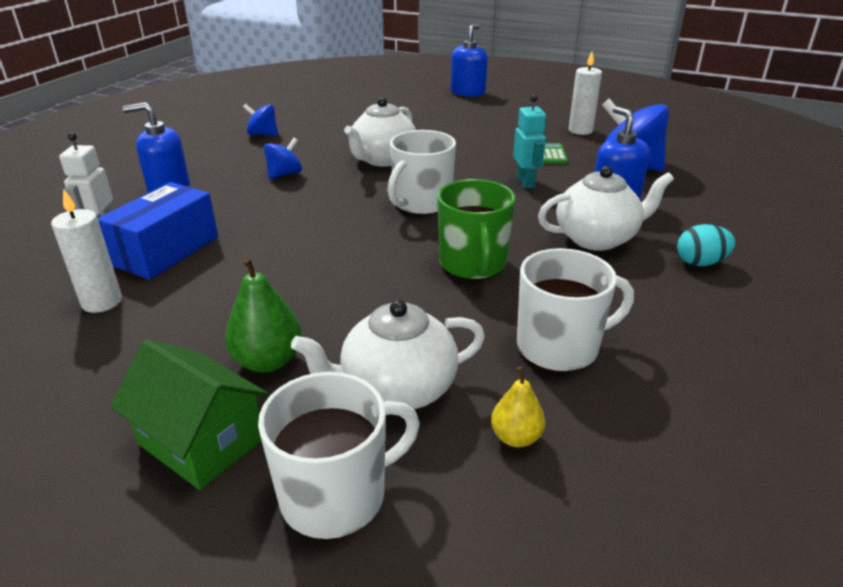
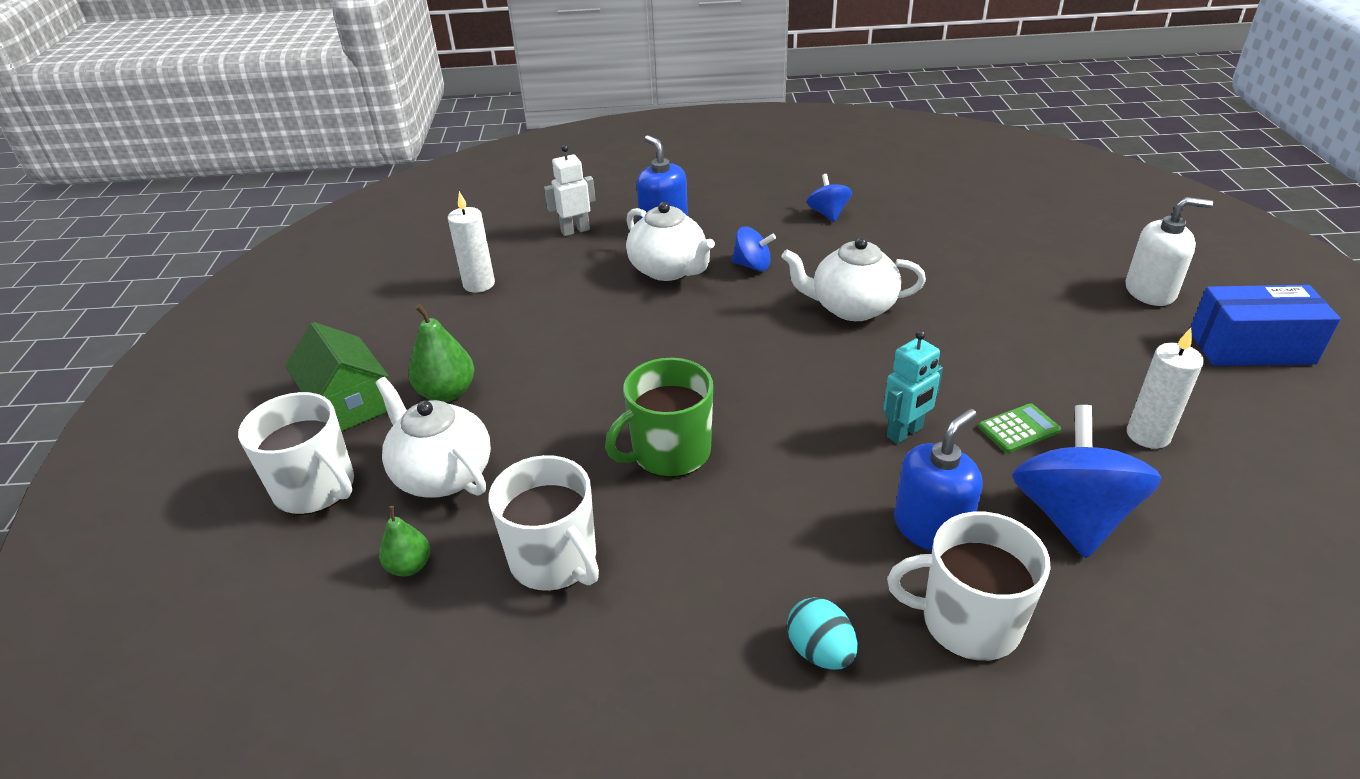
camera: 65 degrees right, 5 degrees up
(166, 251) = (565, 274): blue box -> blue box (1251, 347)
(201, 441) = (348, 404): green house -> green house turned 45 degrees counterclockwise
(421, 203) = (771, 372): white mug -> white mug (968, 622)
(468, 92) = (1150, 291): blue soap dispenser -> white soap dispenser
(516, 437) = (409, 566): yellow pear -> green pear
(597, 238) = (806, 535): white teapot -> white teapot (669, 270)

